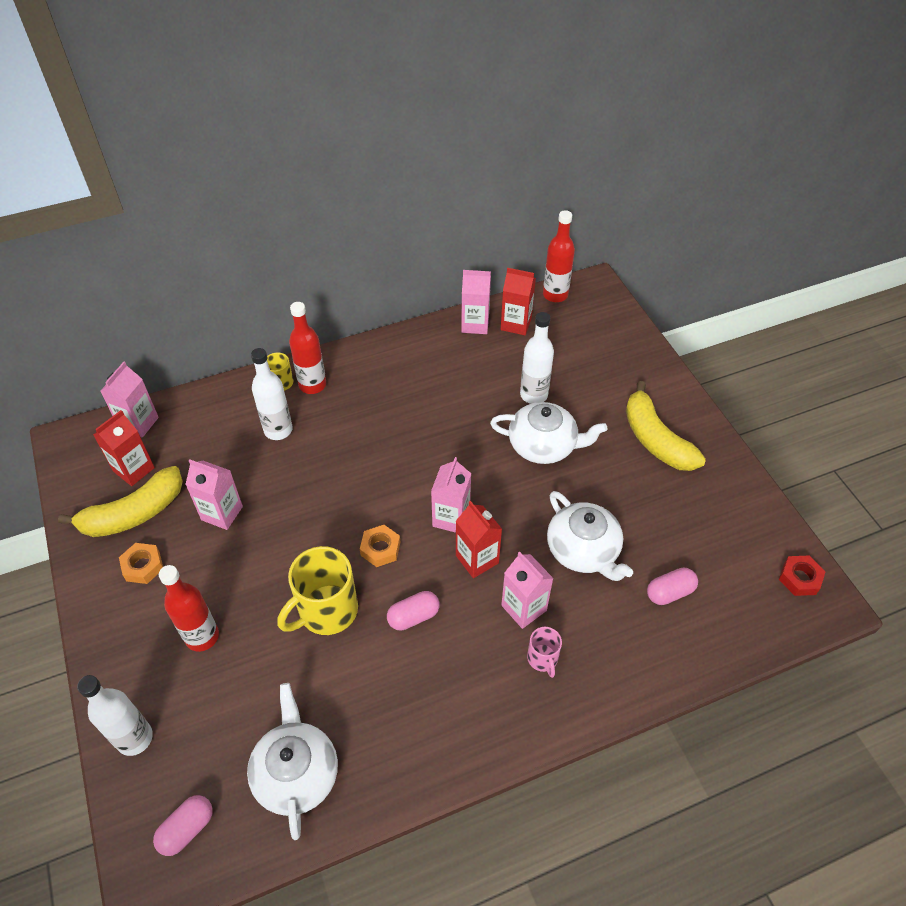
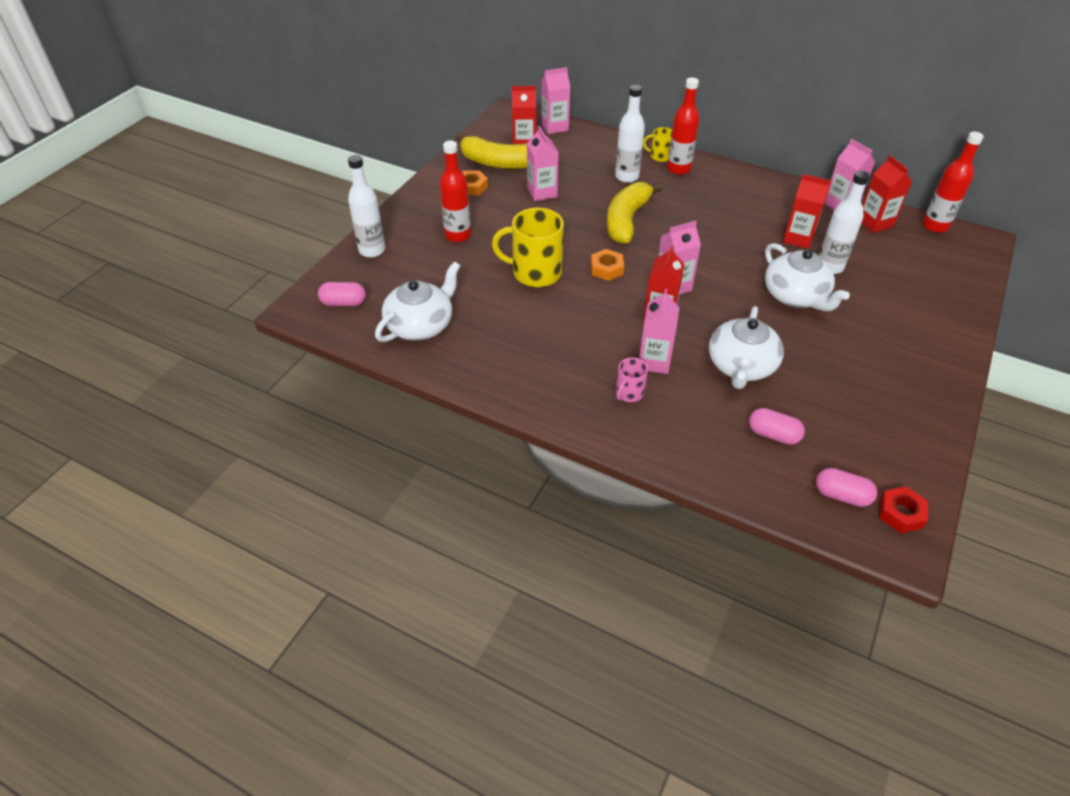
camera: 50 degrees right, 5 degrees down
(413, 616) = (579, 312): pink capsule -> pink capsule (841, 495)
(483, 385) = (798, 238): none -> red carton
(655, 439) = (895, 352): yellow banana -> yellow banana (626, 220)

